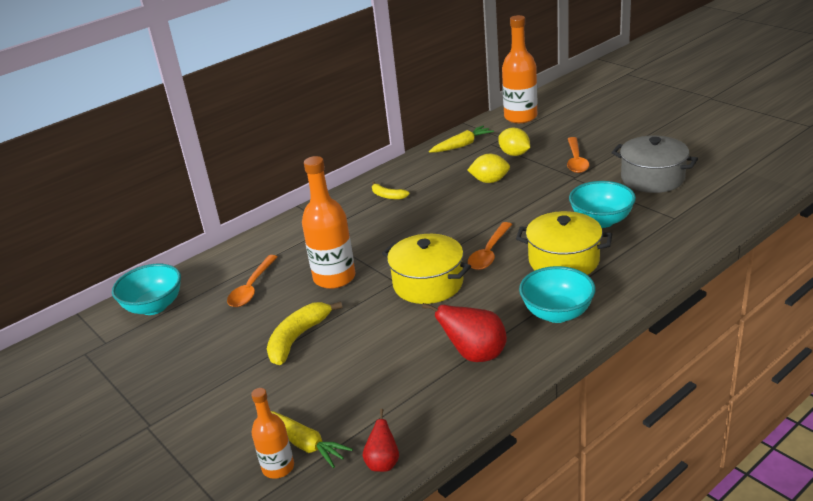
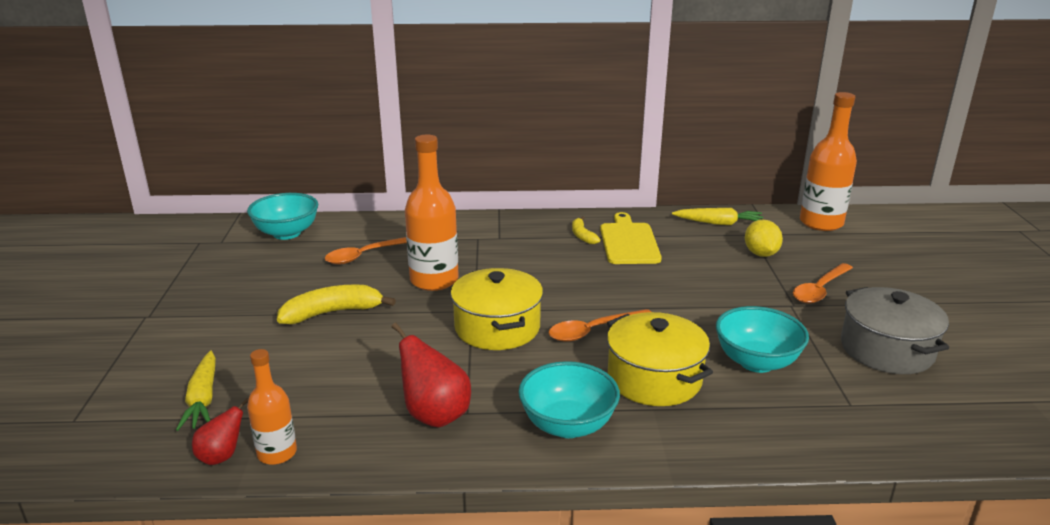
camera: 35 degrees right, 5 degrees down
(278, 467) = (159, 404): orange bottle -> orange bottle (277, 453)
(424, 185) = (629, 242): none -> yellow cutting board
(489, 181) = (696, 267): yellow lemon -> none

